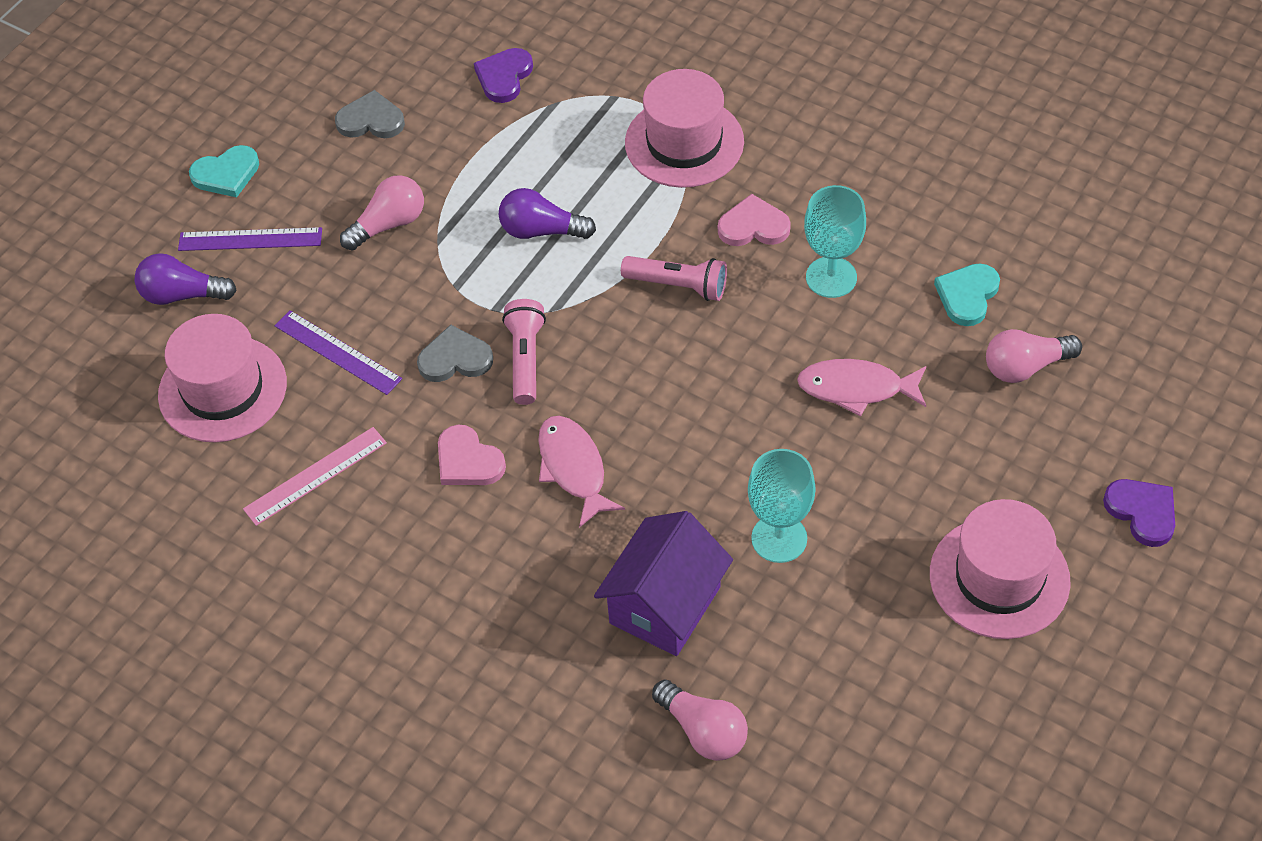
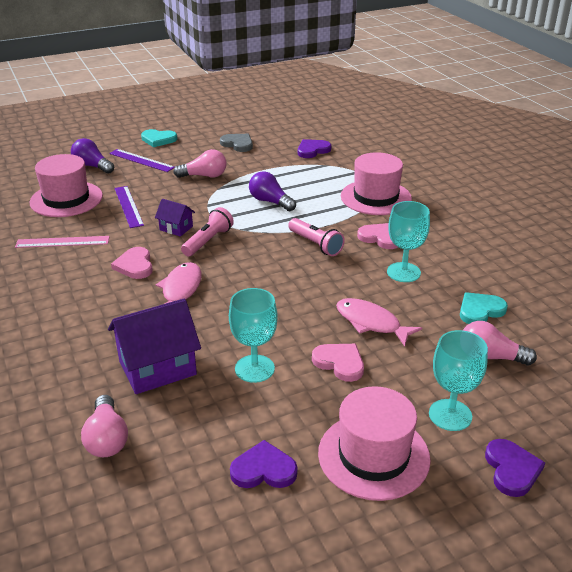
camera: 30 degrees right, 20 degrees down
(455, 358) = (176, 228): grey heart -> purple house
(868, 473) = (340, 363): none -> pink heart
(903, 663) = (263, 470): none -> purple heart
(1038, 477) = (450, 415): none -> turquoise goblet

